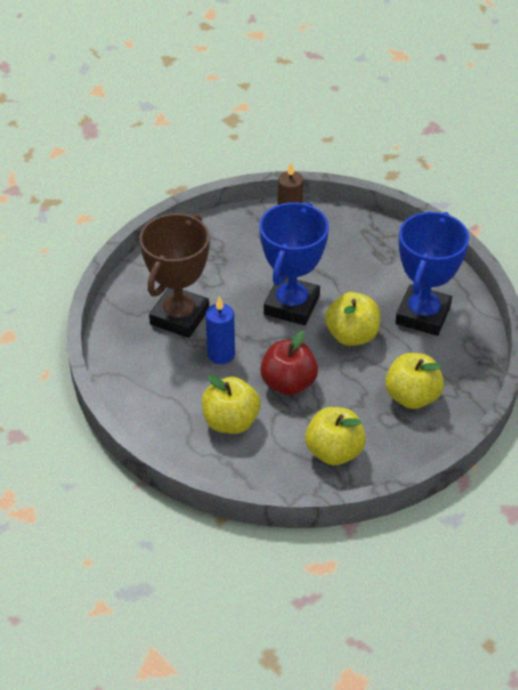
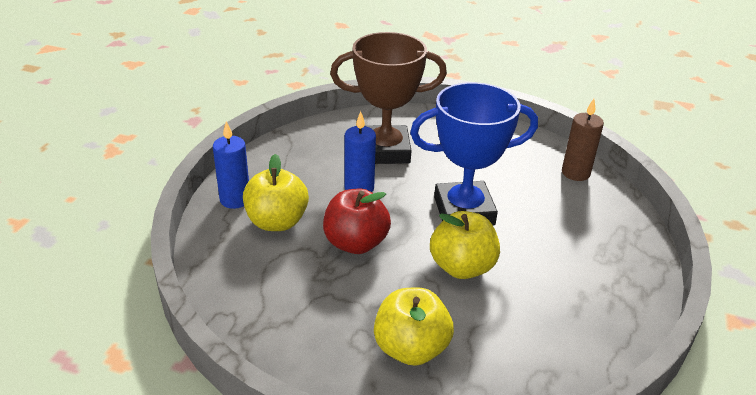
camera: 60 degrees right, 10 degrees down
(181, 439) = (235, 199): none -> blue candle
(334, 451) = (282, 309): yellow apple -> none
(423, 315) = (548, 315): blue trophy -> none

